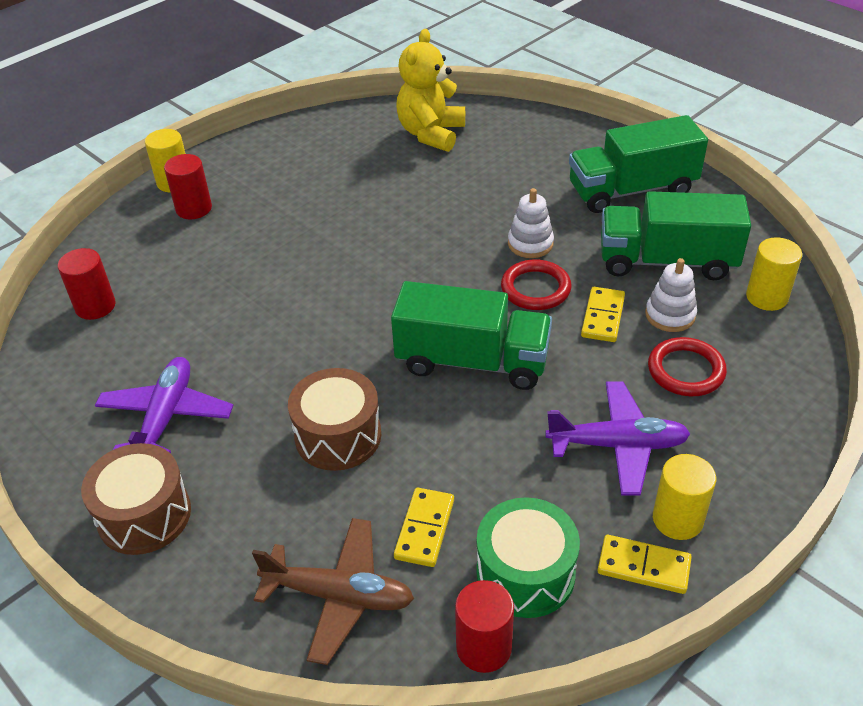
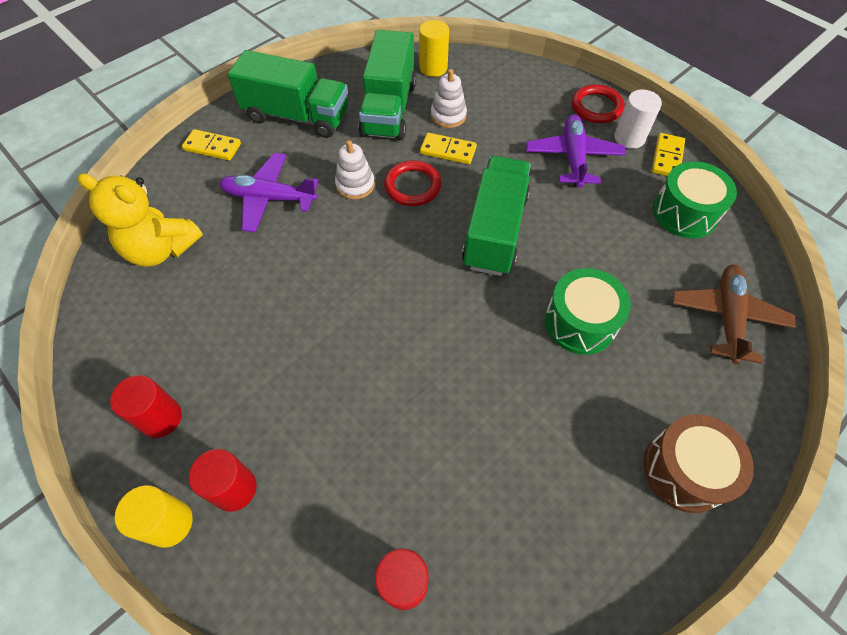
camera: 90 degrees left, 15 degrees up
(166, 417) = (570, 469): purple plane -> purple plane (269, 198)
(338, 436) = (580, 322): brown drum -> green drum
(425, 529) = (661, 265): yellow domino -> yellow domino (212, 147)
(484, 647) = (743, 237): red cylinder -> red cylinder (161, 418)
(632, 190) = (297, 116): green truck -> green truck turned 60 degrees counterclockwise
(677, 519) = (629, 138): yellow cylinder -> white cylinder
(686, 370) = (503, 116): red ring -> red ring (596, 107)

